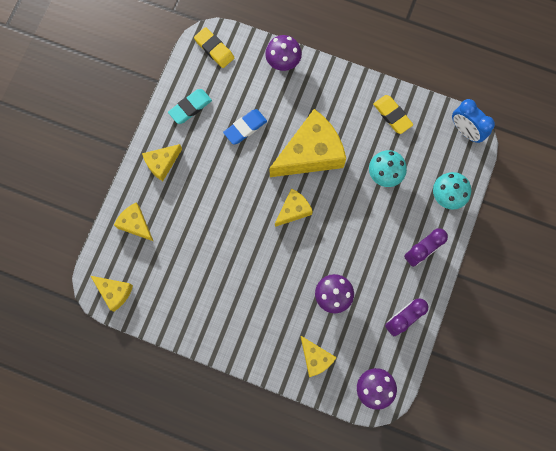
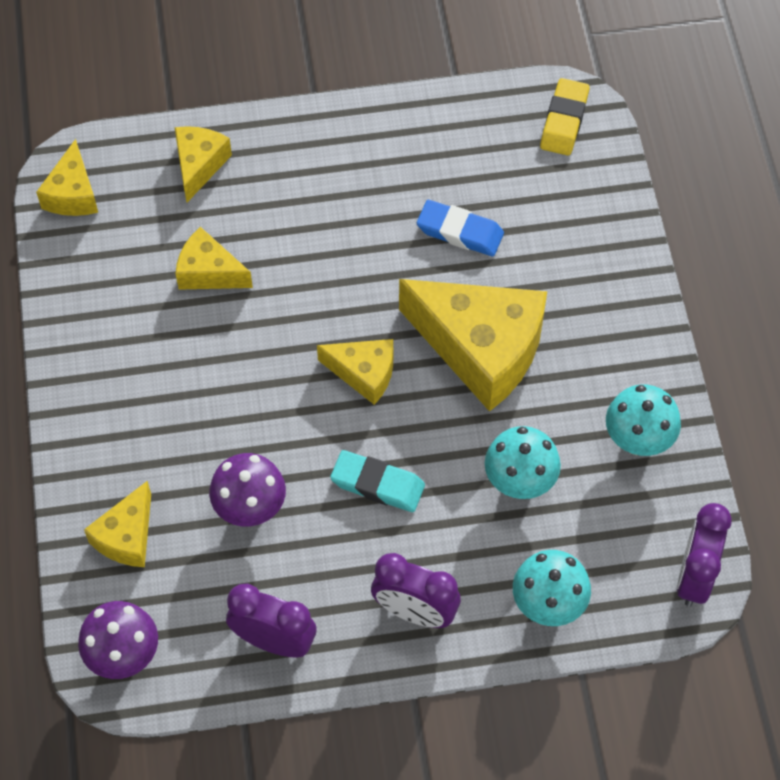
camera: 60 degrees right, 15 degrees down
(162, 163) = (321, 149): yellow cheese -> yellow cheese (209, 272)
(190, 107) = (441, 139): turquoise eraser -> turquoise eraser (377, 484)
(283, 63) = (612, 228): purple mushroom -> none
(392, 115) = (637, 441): yellow eraser -> turquoise mushroom
(465, 131) = (694, 576): blue clock -> purple clock

